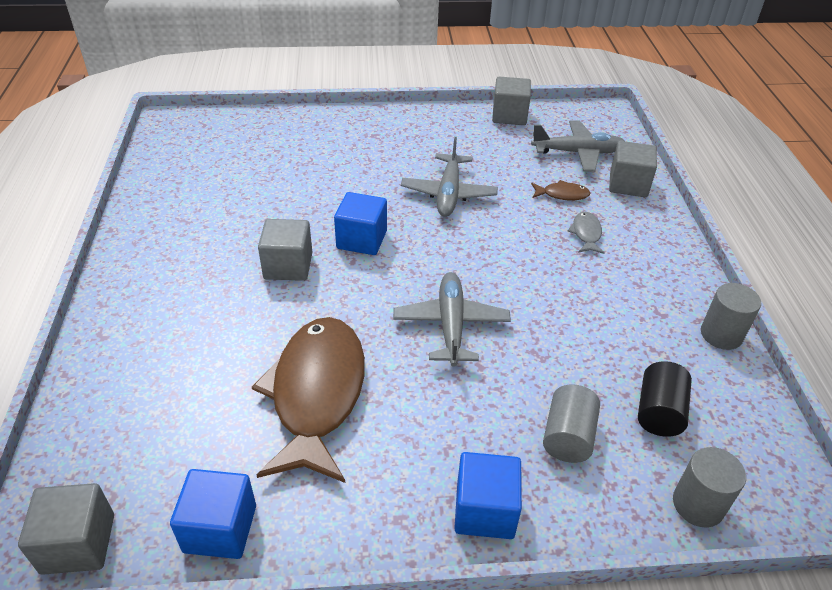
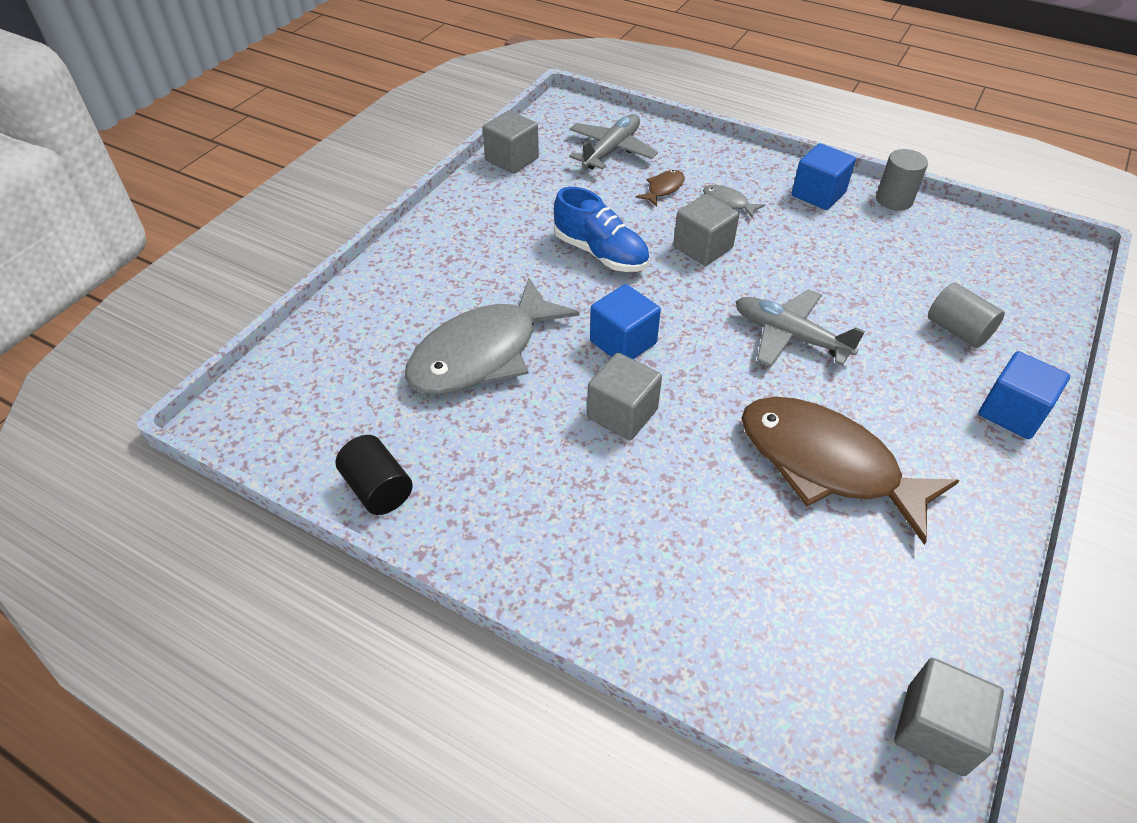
camera: 55 degrees left, 5 degrees up
(220, 529) = (962, 600): blue cube -> blue cube (818, 194)
(295, 184) = (482, 353): none -> grey fish
(449, 193) = (601, 253): grey plane -> blue shoe
(628, 184) = (681, 148): grey cube -> grey cube (702, 247)
(659, 412) = (956, 271): black cylinder -> black cylinder (378, 489)
(698, 504) = (1050, 299): grey cylinder -> none

